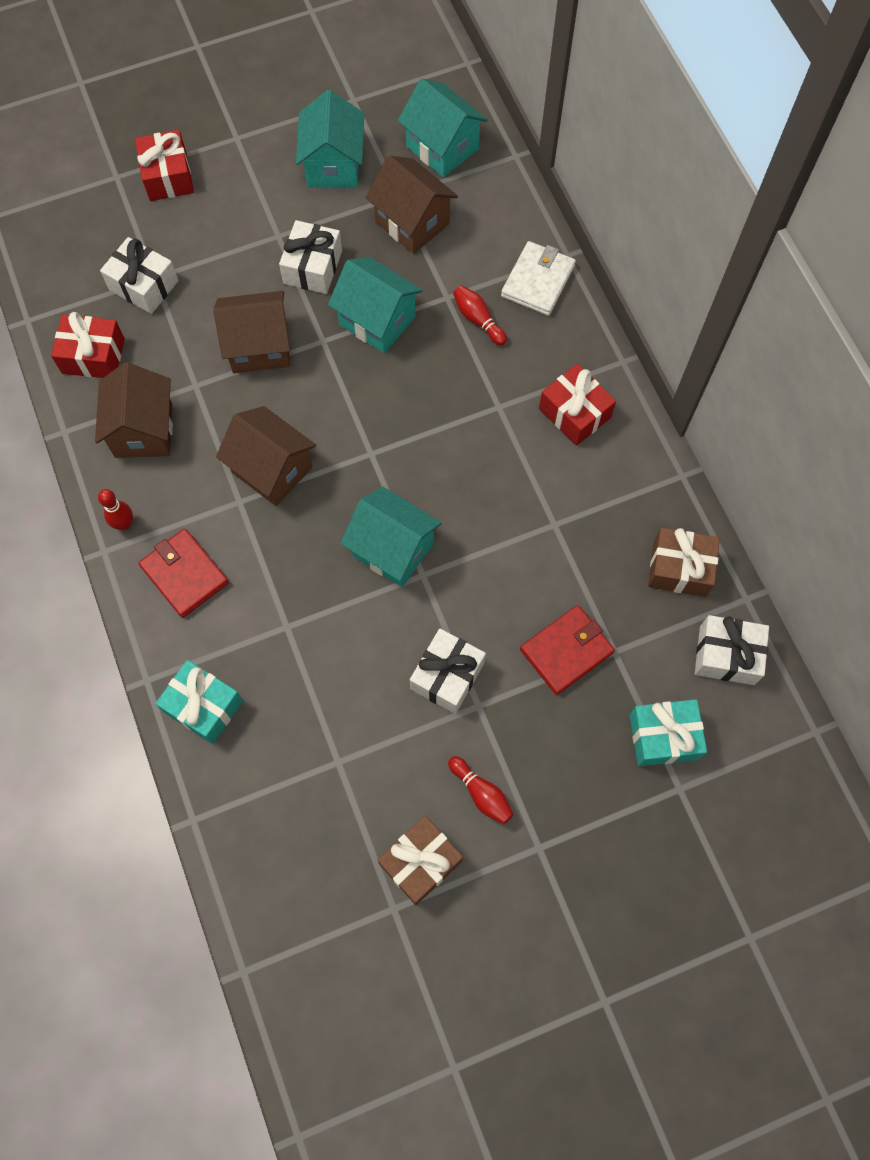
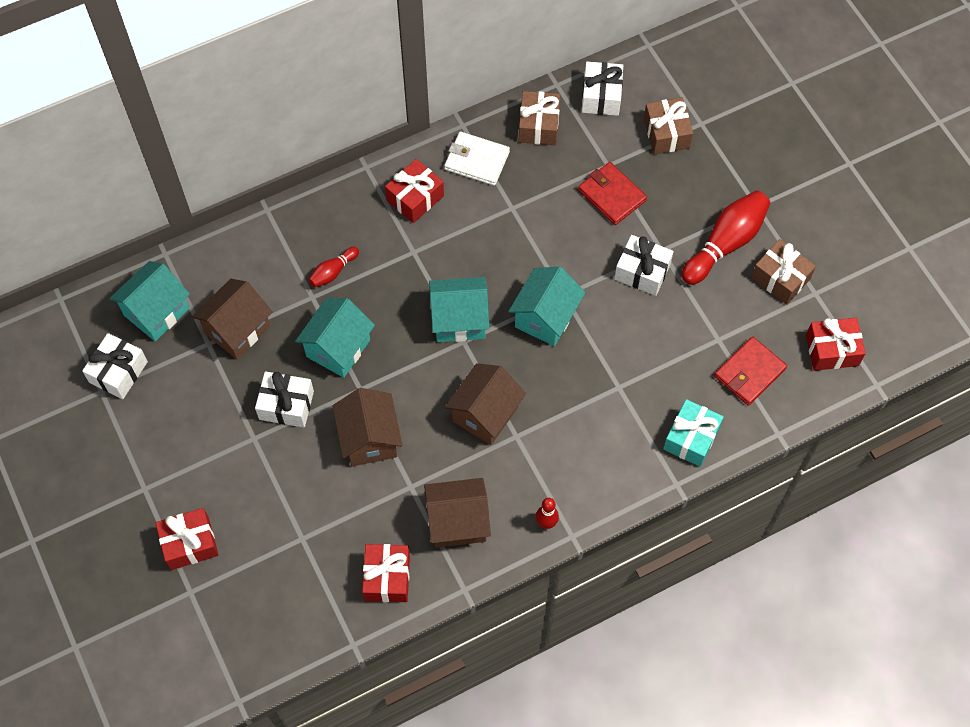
camera: 95 degrees left, 5 degrees down
(144, 285) = (311, 546): white gift -> white gift (118, 372)
(184, 574) = (585, 469): red wallet -> red wallet (749, 372)
(303, 916) = (832, 350): none -> red gift
(333, 165) = (176, 400): turquoise house -> turquoise house (459, 320)
(481, 793) = (725, 243): red bowling pin -> red bowling pin, size x1.95
(538, 281) = (293, 230): white wallet -> white wallet (477, 160)
(663, 737) = (666, 133): turquoise gift -> brown gift

